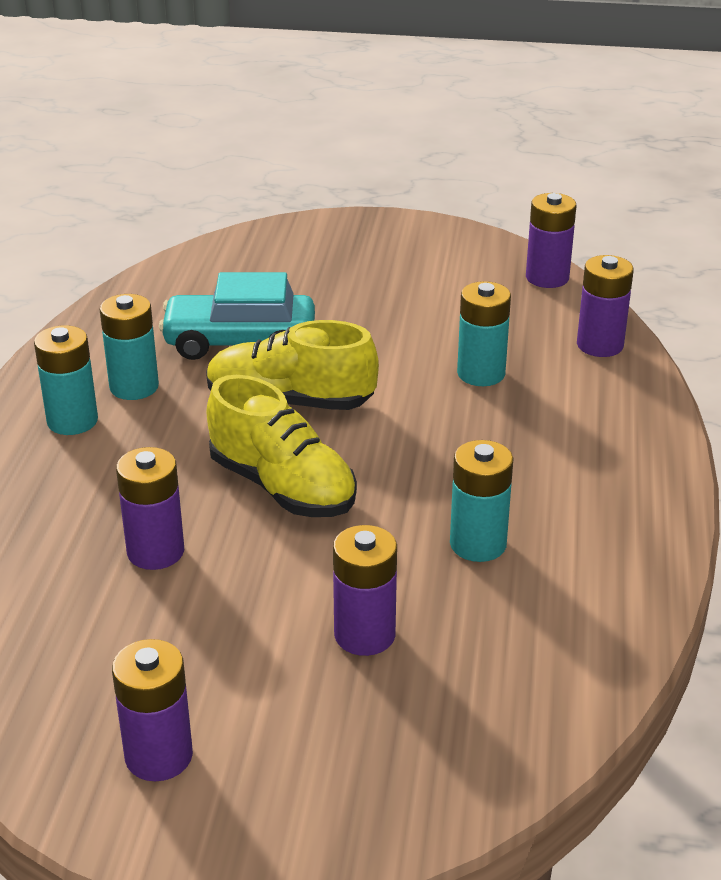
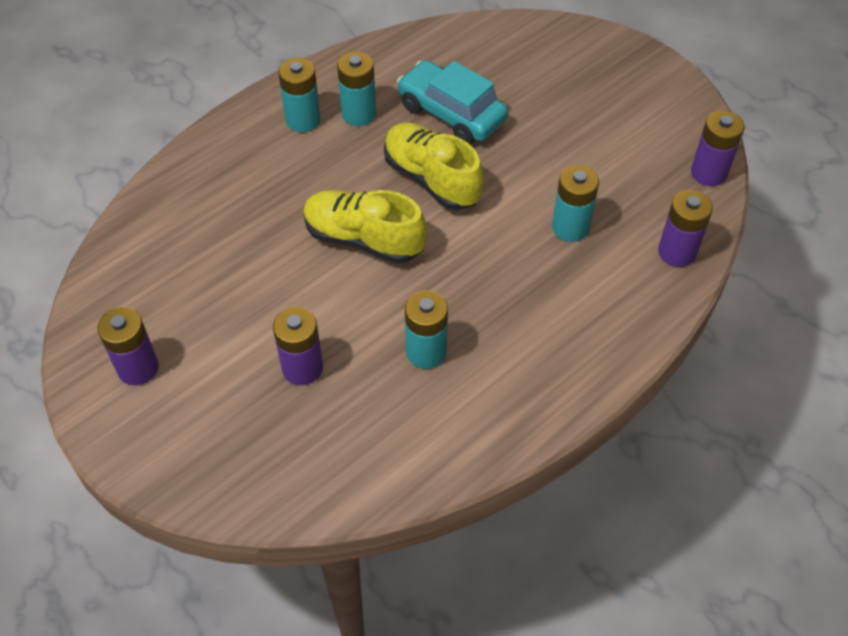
camera: 40 degrees right, 20 degrees up
(155, 551) = (257, 240): purple battery -> none
(282, 487) = (363, 239): yellow shoe -> yellow shoe turned 120 degrees clockwise

